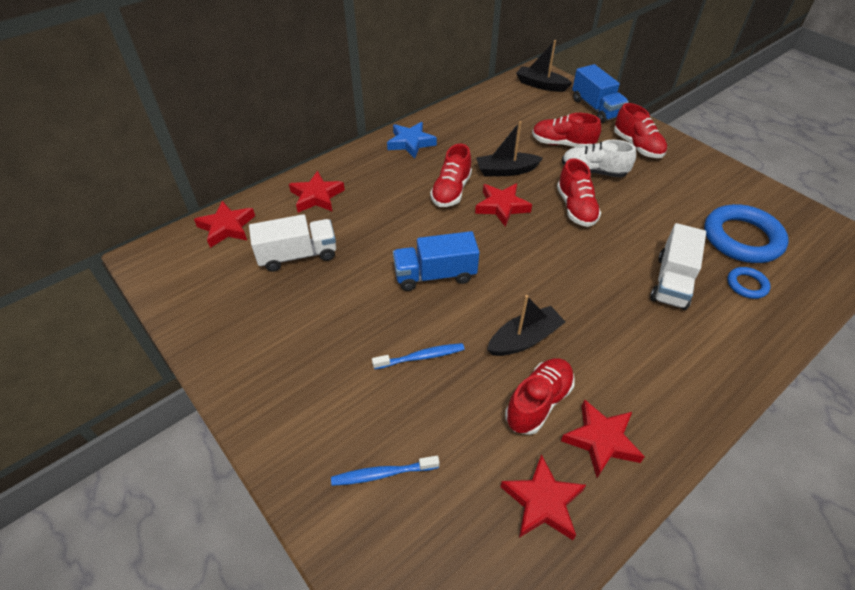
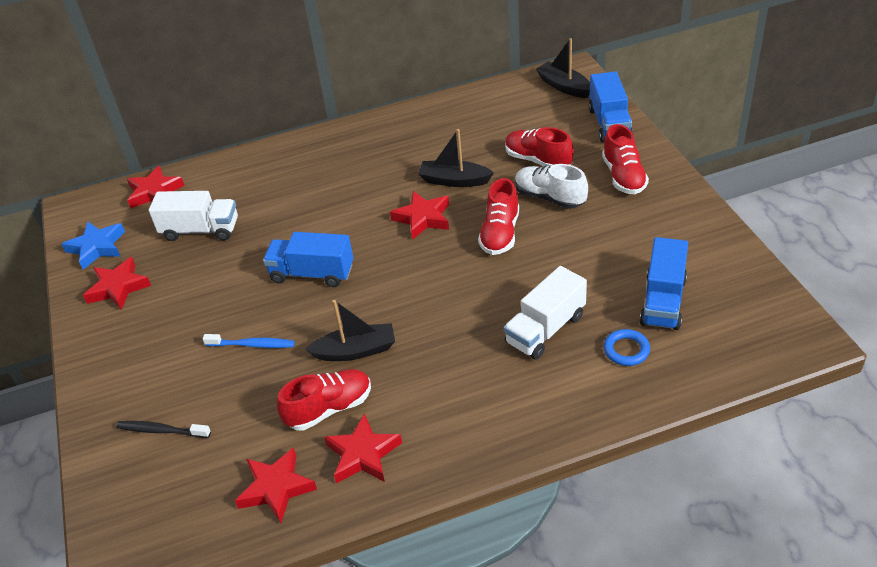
camera: 25 degrees right, 5 degrees down
(316, 196) = (250, 176): red star -> red star (118, 287)
(382, 474) = (161, 431): blue toothbrush -> black toothbrush
(411, 143) = (375, 134): blue star -> blue star (97, 247)
(451, 191) = (382, 193): red shoe -> none
(742, 238) = (663, 301): blue ring -> blue truck

